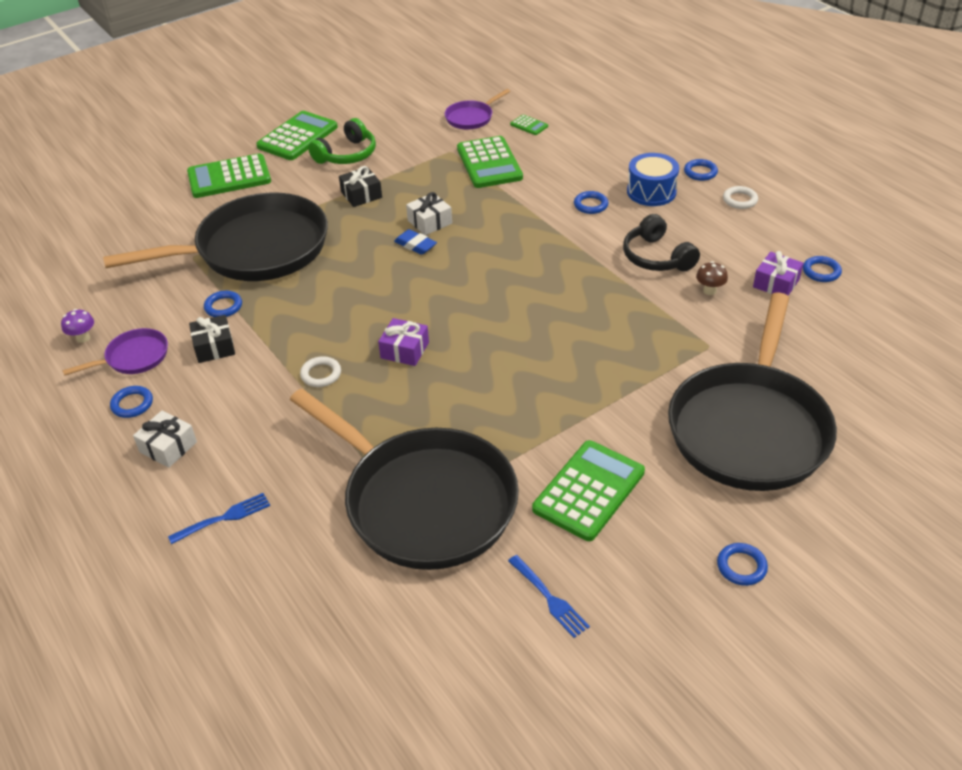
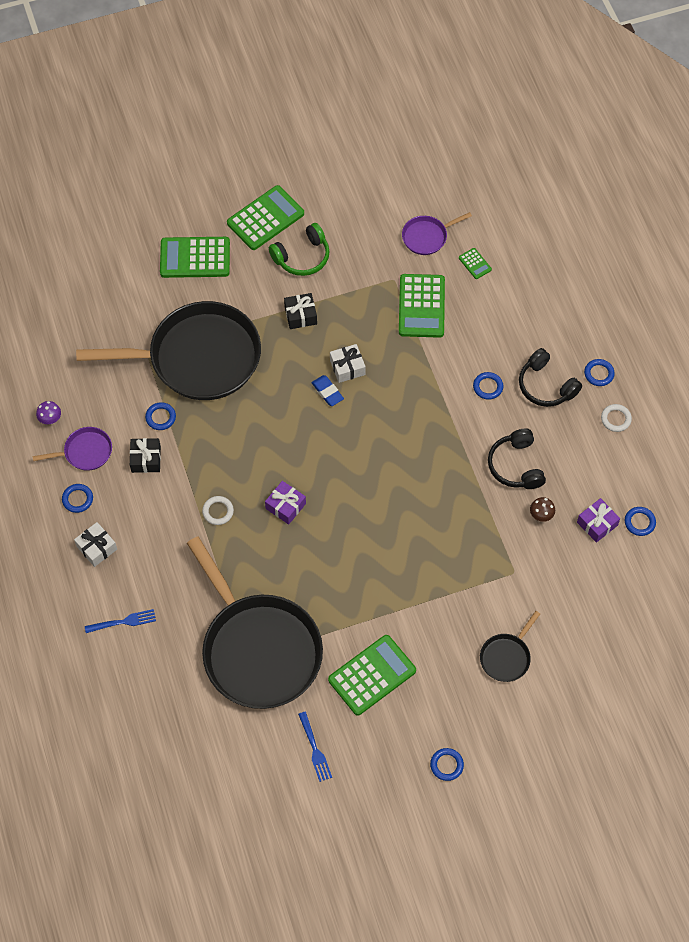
camera: 15 degrees right, 20 degrees up
(651, 192) = (545, 386): blue drum -> black headphones
(749, 428) = (506, 657): black pan -> black pan, size x0.42

